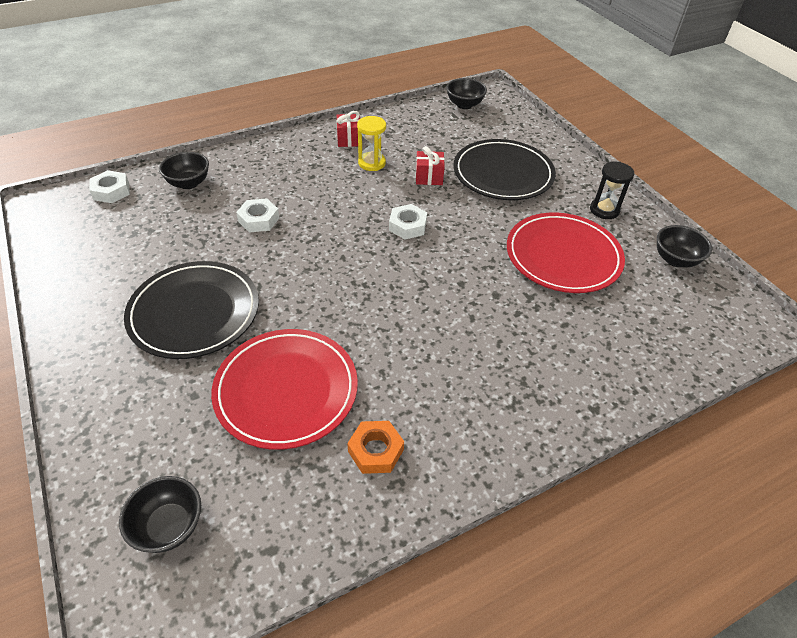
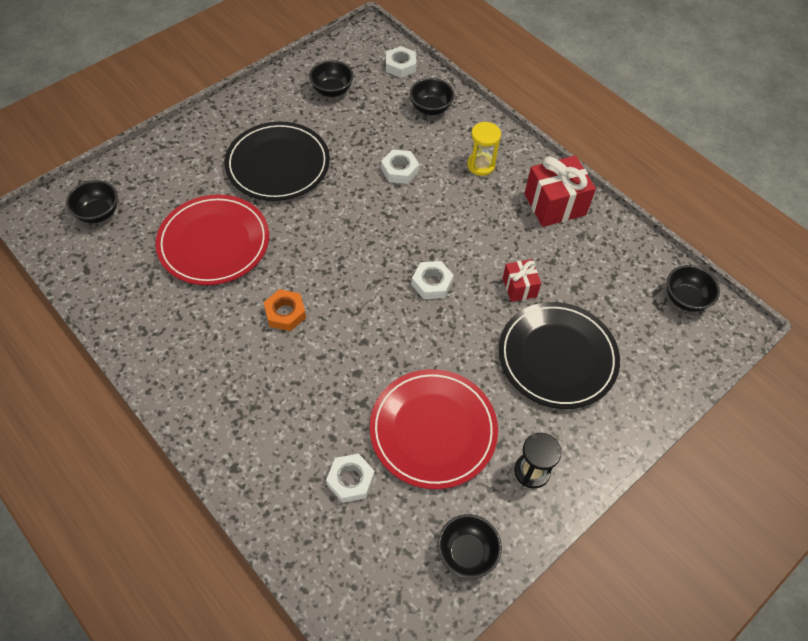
camera: 75 degrees right, 10 degrees up
(108, 248) = (332, 90): none -> black bowl
(349, 139) = (555, 204): red gift -> red gift, size x1.76
(372, 163) = (522, 233): yellow hourglass -> yellow hourglass (481, 165)
(375, 451) = (168, 311): orange nut -> orange nut (285, 313)
(610, 319) = (350, 480): none -> white nut

